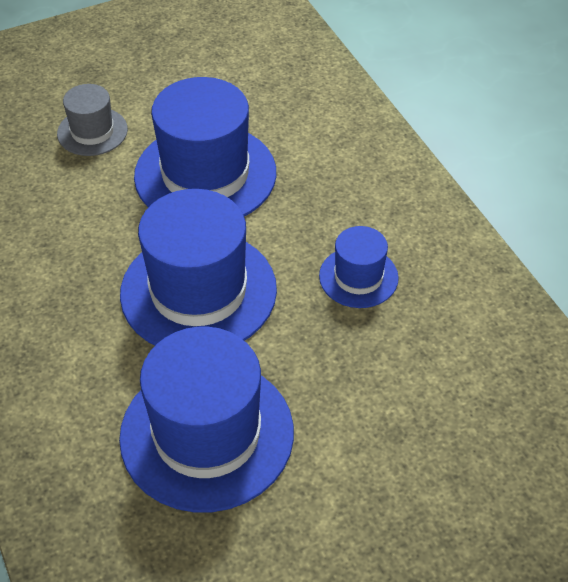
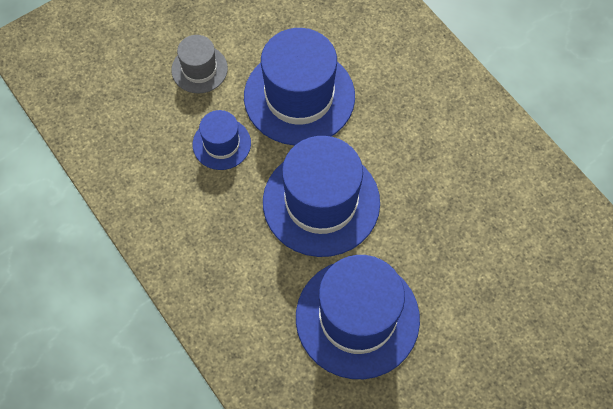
camera: 10 degrees left, 15 degrees up
(358, 277) = (435, 171): blue hat -> blue hat (221, 144)

